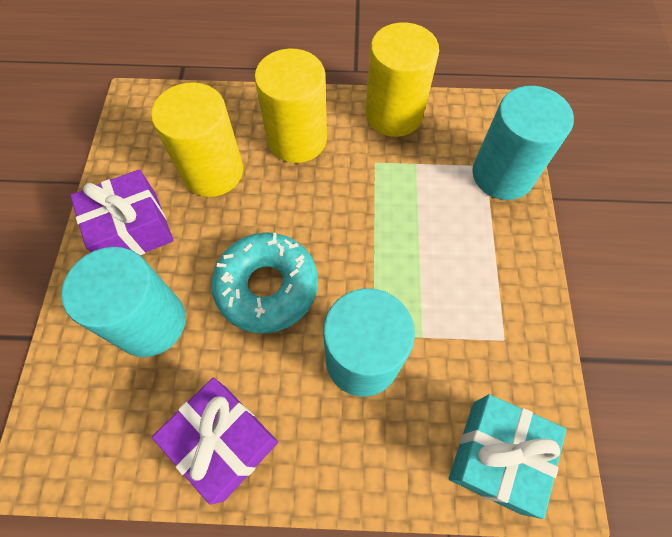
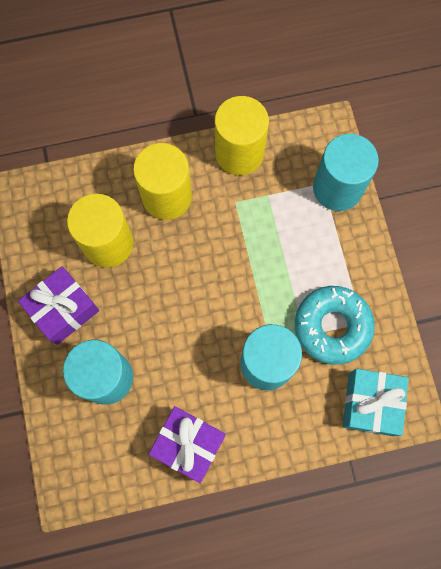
camera: 15 degrees left, 10 degrees up
(267, 287) = (183, 328): turquoise donut -> turquoise donut (332, 326)

